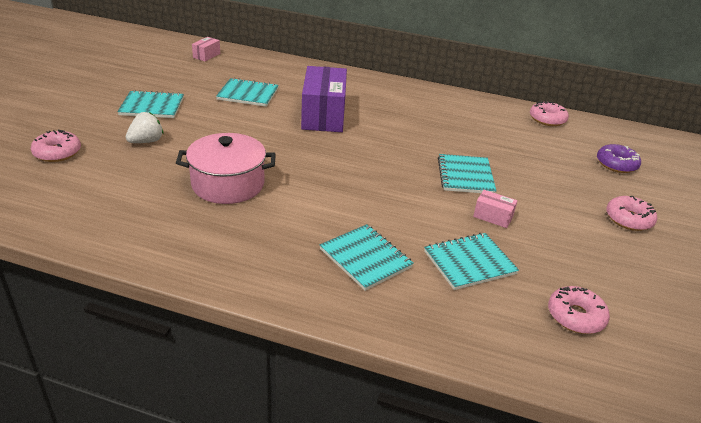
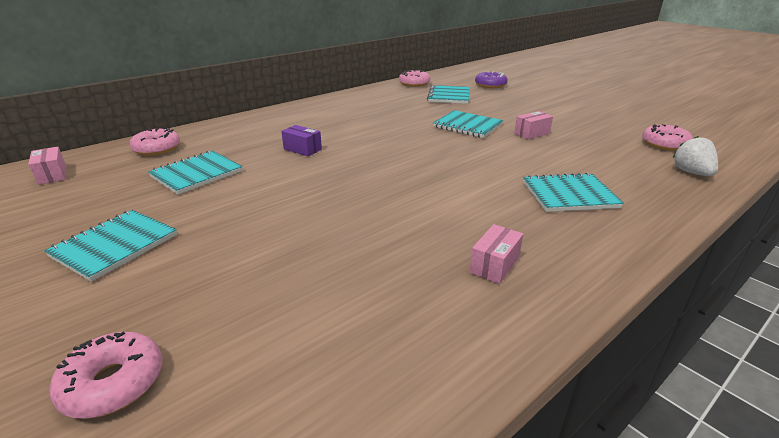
camera: 55 degrees left, 5 degrees down
(146, 141) = (207, 272): white strawberry -> white strawberry (691, 172)
(222, 237) = (494, 265): none -> pink box
(228, 184) = (383, 234): pink pot -> none
(323, 115) = (302, 149): purple box -> purple box, size x0.44
(469, 263) = (590, 157): turquoise notebook -> turquoise notebook (449, 96)
(628, 219) = (557, 101): pink donut -> pink donut (157, 149)

